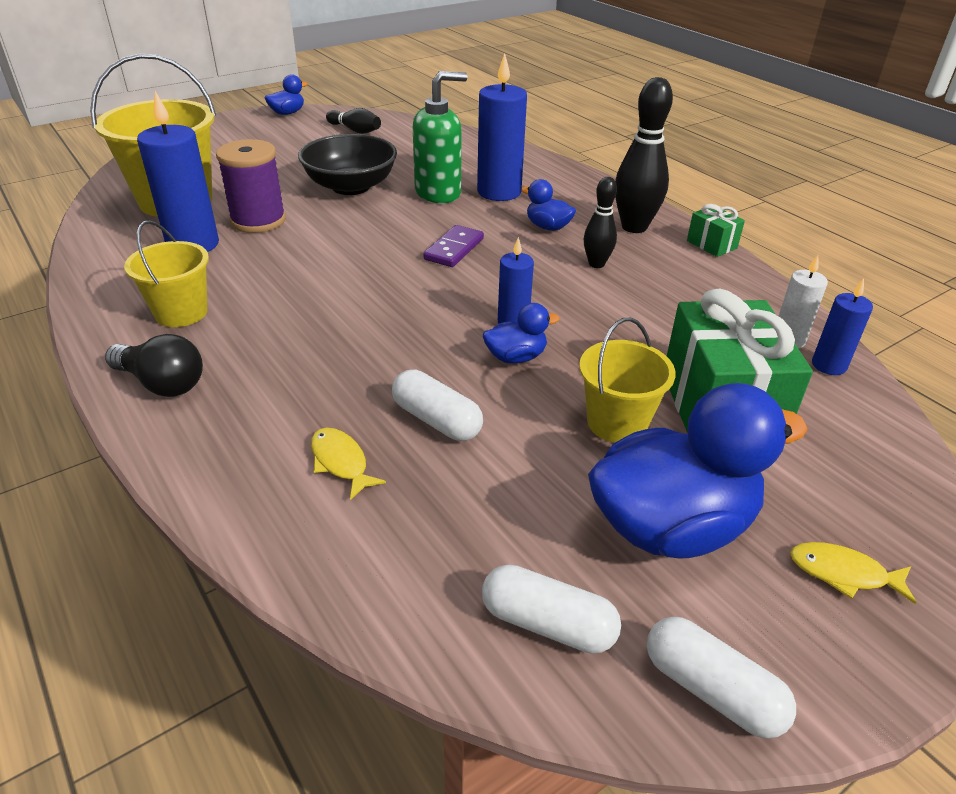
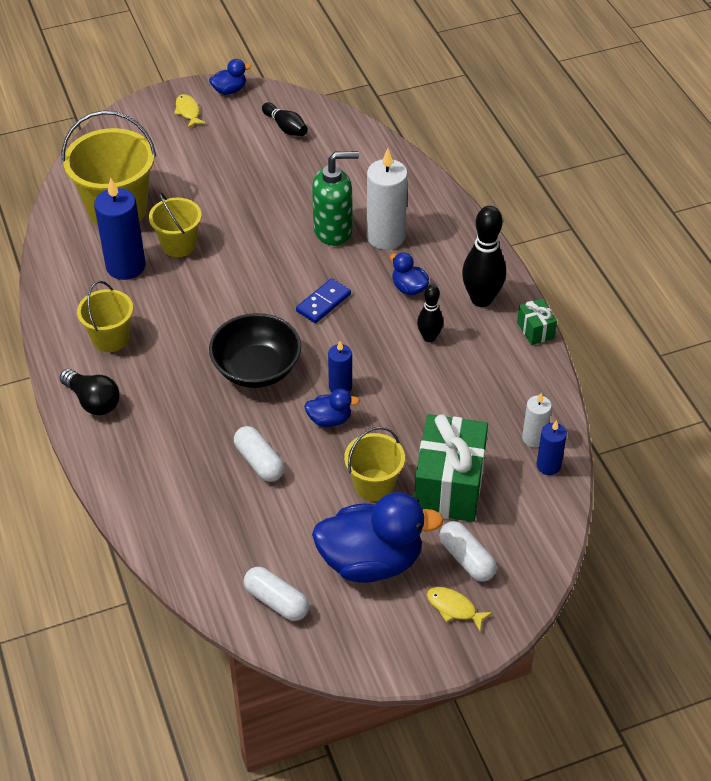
camera: 15 degrees right, 10 degrees up
(258, 220) = (178, 245): purple spool -> yellow bucket
(341, 462) = (192, 482): yellow fish -> yellow fish (188, 111)
(351, 186) = (262, 211): black bowl -> black bowl (256, 369)
(454, 249) = (323, 303): purple domino -> blue domino
(499, 192) = (385, 237): blue candle -> white candle
(712, 690) = (345, 650): white capsule -> white capsule (466, 559)

